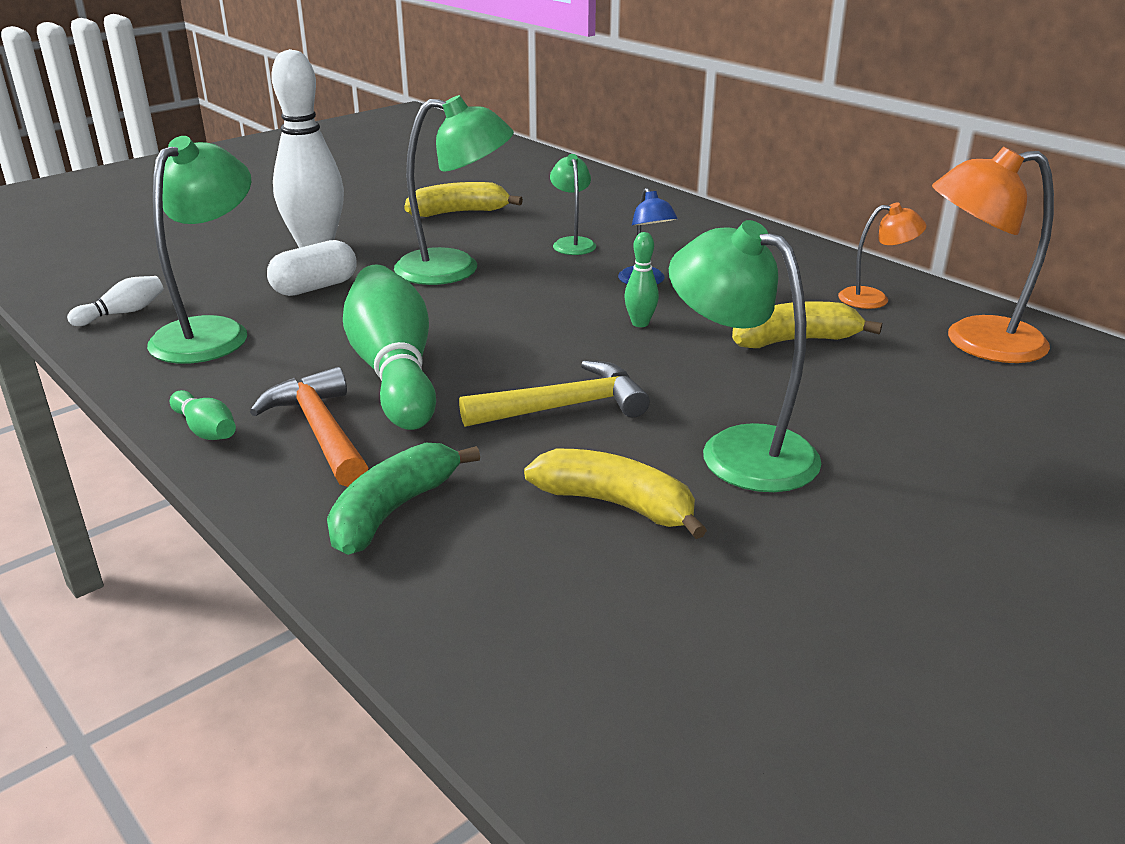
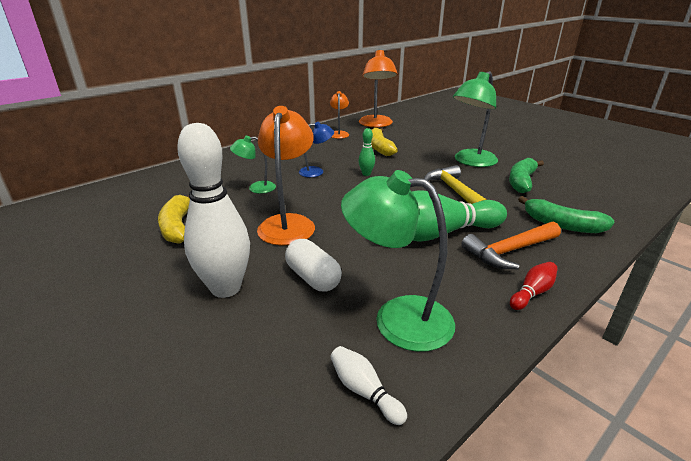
camera: 90 degrees left, 0 degrees up
(206, 430) = (532, 293): green bowling pin -> red bowling pin
(455, 269) = (288, 223): green lamp -> orange lamp
(616, 504) = (521, 182): yellow banana -> green banana

